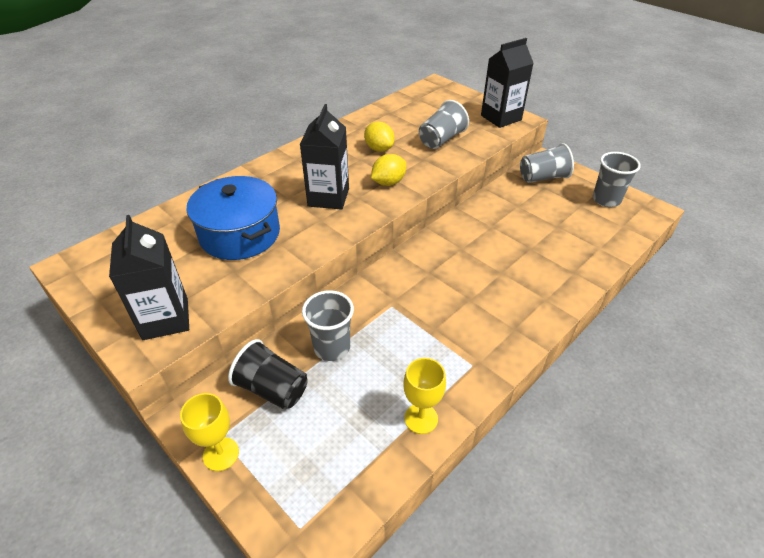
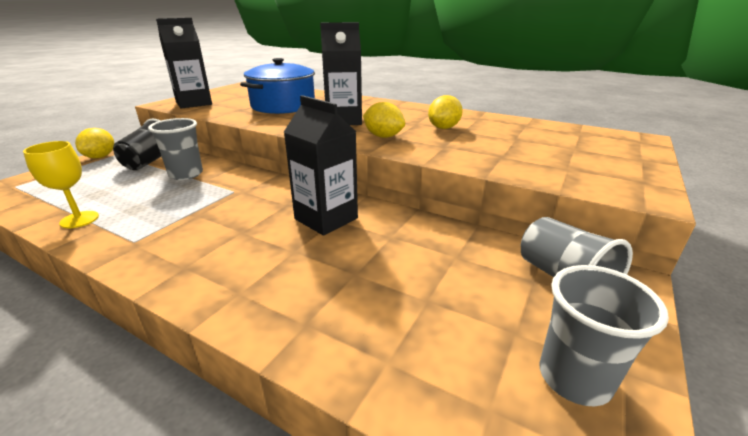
camera: 75 degrees right, 15 degrees down
(221, 454) = (100, 157): yellow goblet -> yellow lemon
(441, 140) = (500, 151): grey cup -> none
(501, 118) = (622, 181): black carton -> black carton (326, 218)

